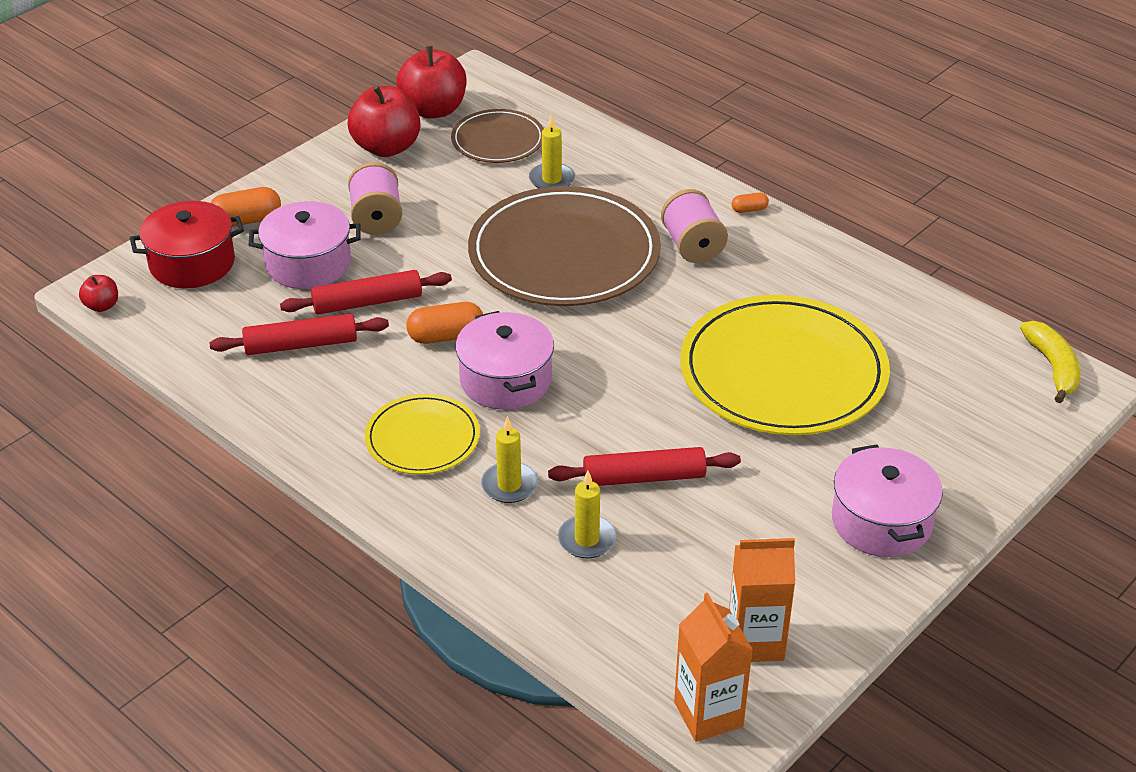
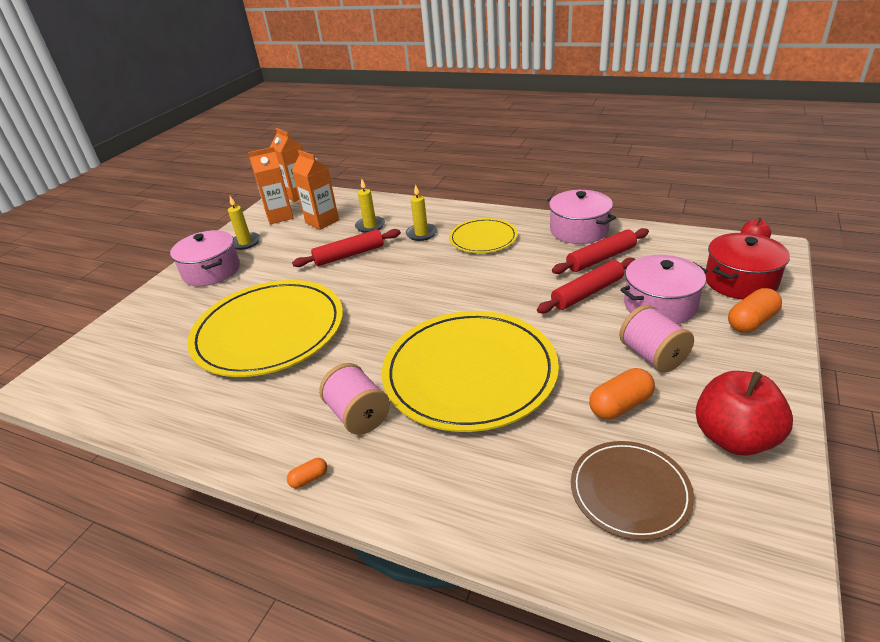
camera: 165 degrees right, 5 degrees down
(433, 110) = (749, 518): red apple -> none
(446, 336) = (514, 288): orange capsule -> orange capsule (620, 405)
(506, 380) = (456, 276): pink pot -> pink pot (579, 230)
(552, 179) = (531, 452): yellow candle -> yellow candle (245, 242)
(564, 253) = (469, 373): brown plate -> yellow plate
(672, 589) = (322, 221): none -> orange carton
(1052, 367) = (55, 392): yellow banana -> none

